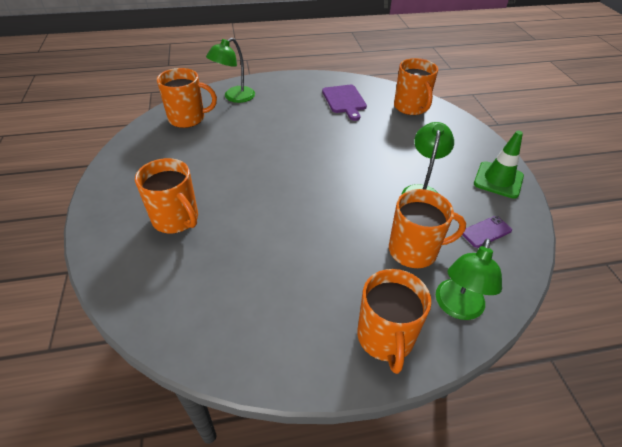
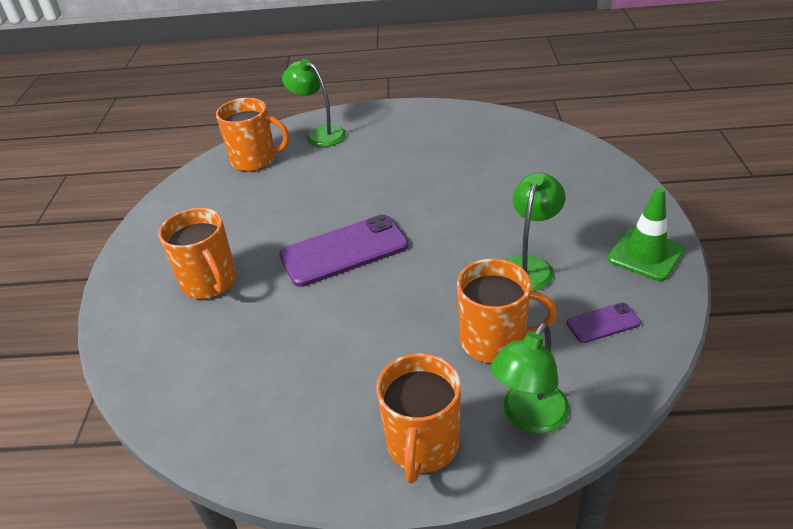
camera: 15 degrees right, 5 degrees down
(234, 97) = (319, 134): green lamp -> green lamp turned 75 degrees clockwise
(279, 187) = (344, 250): none -> purple phone
(344, 100) = (462, 140): purple cutting board -> none
(411, 107) = (551, 151): orange mug -> none

